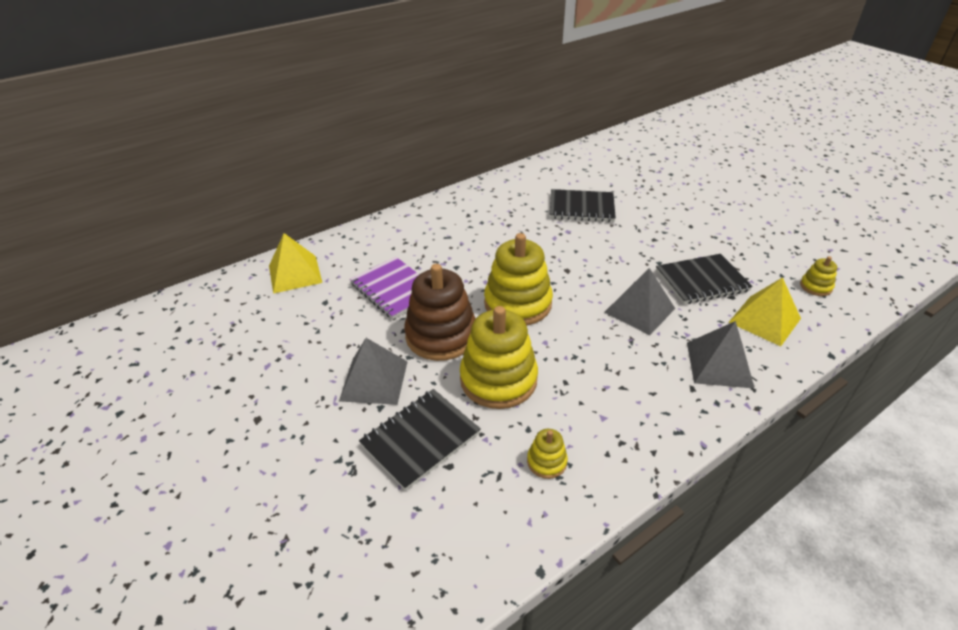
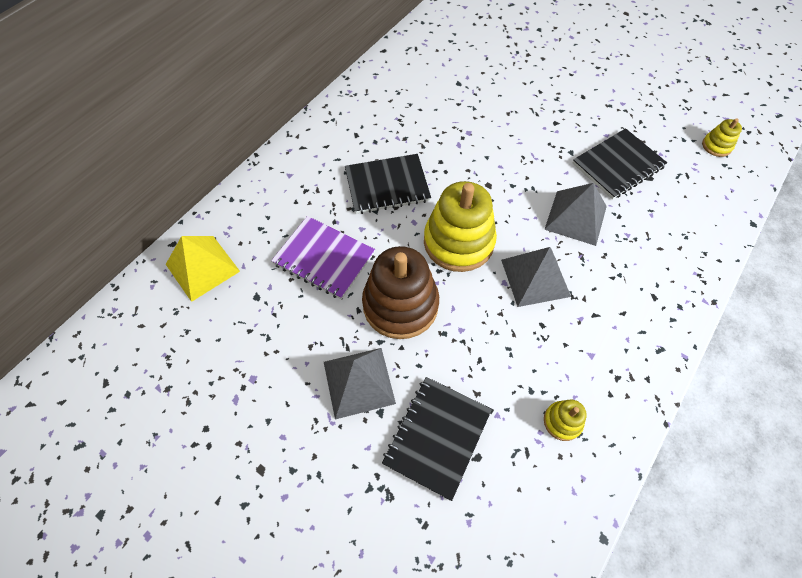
camera: 20 degrees left, 20 degrees up
(498, 379) = (480, 342): yellow stacking toy -> none
(581, 208) = (469, 97): black notebook -> black notebook (387, 186)
(719, 364) = (667, 262): grey pyramid -> grey pyramid (535, 278)
(764, 320) = (687, 198): yellow pyramid -> none

